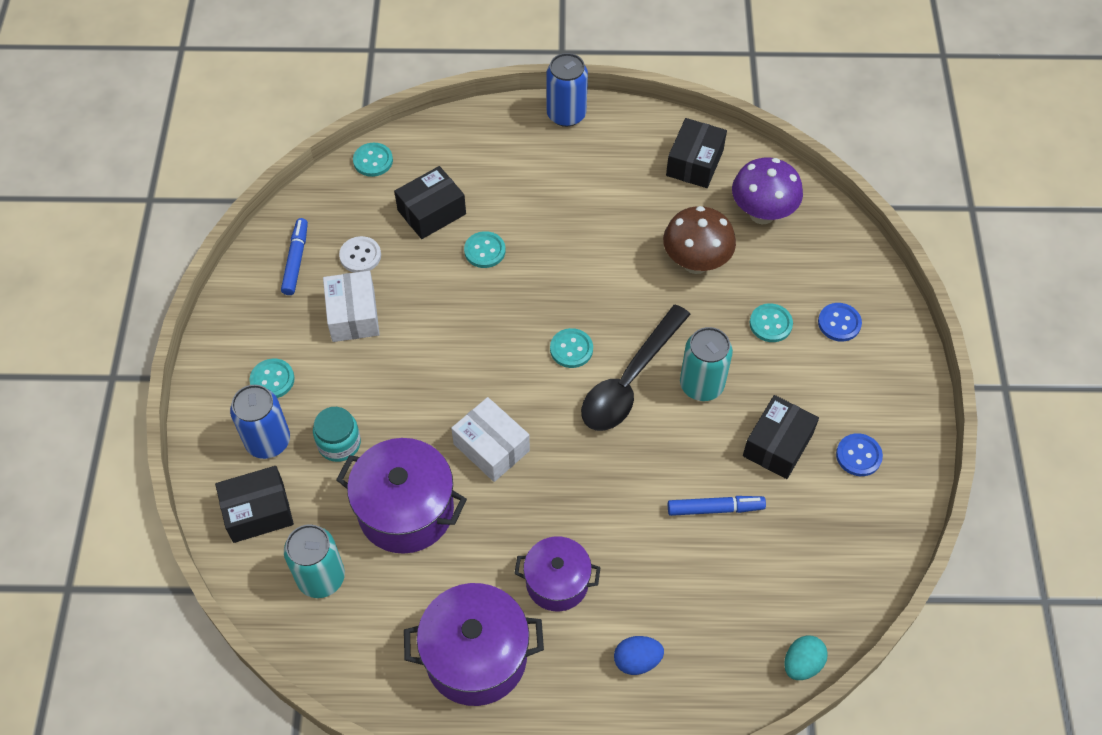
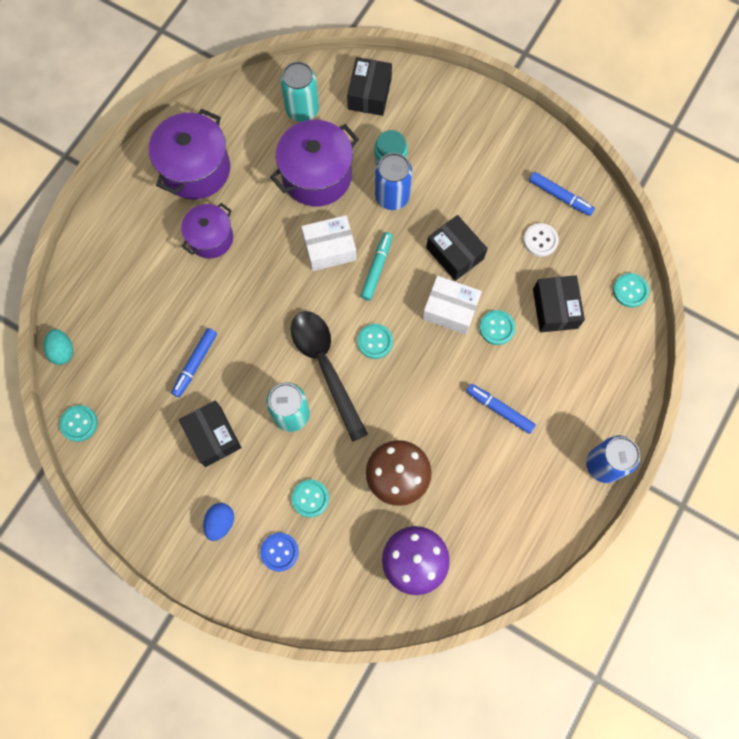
camera: 120 degrees right, 15 degrees up
(268, 441) = (418, 119): blue can -> blue can (392, 196)
(272, 380) = (464, 141): turquoise button -> turquoise button (79, 423)
(353, 315) = (489, 212): white box -> white box (450, 310)
(486, 389) = (376, 268): none -> turquoise marker
(569, 212) = (499, 410): none -> blue marker
(637, 660) = (132, 256): blue egg -> blue egg (220, 522)
(694, 163) = (495, 540): black box -> black box (455, 253)
(858, 456) = (169, 487): blue button -> none

